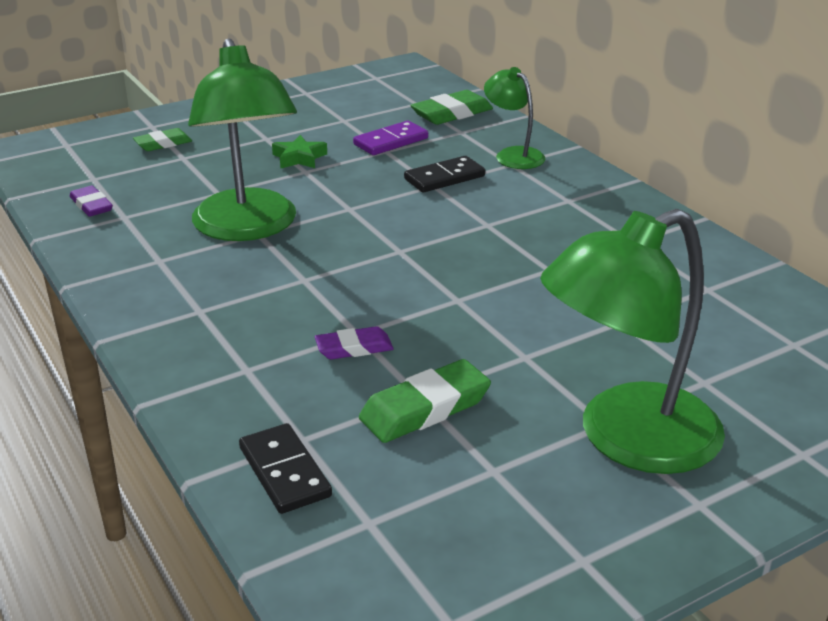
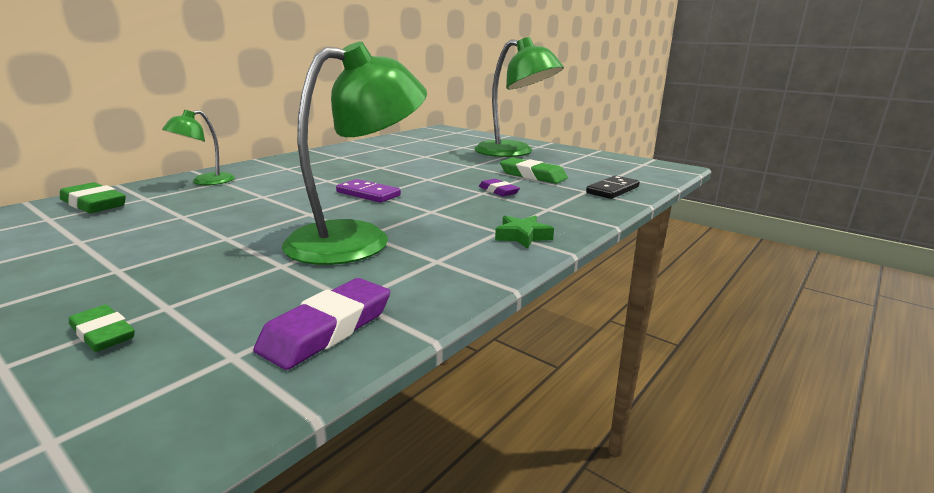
camera: 110 degrees left, 10 degrees down
(91, 205) = (327, 329): purple eraser -> purple eraser, size x1.59
(299, 158) = (190, 244): green star -> green star (522, 236)
(391, 141) = (159, 216): purple domino -> purple domino (368, 194)
(444, 178) = (248, 194): black domino -> none

